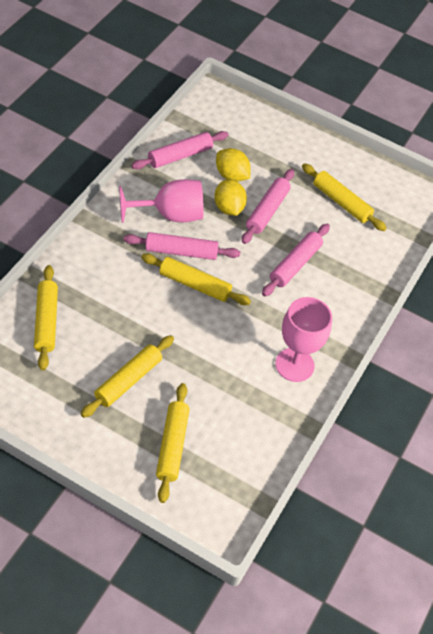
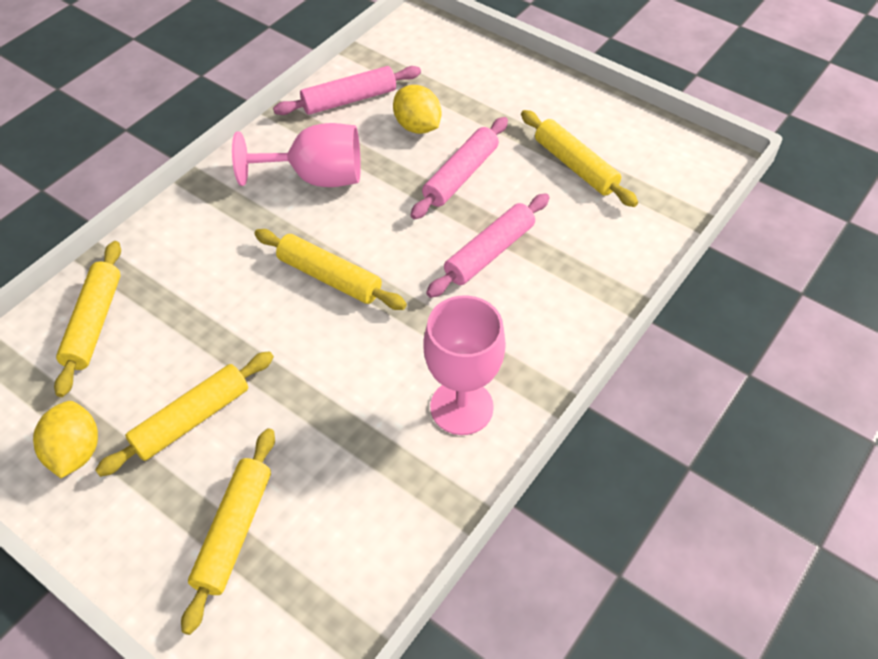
camera: 15 degrees right, 0 degrees up
(181, 252) = (320, 229): pink rolling pin -> none
(228, 208) = (404, 170): yellow lemon -> yellow lemon (75, 452)

